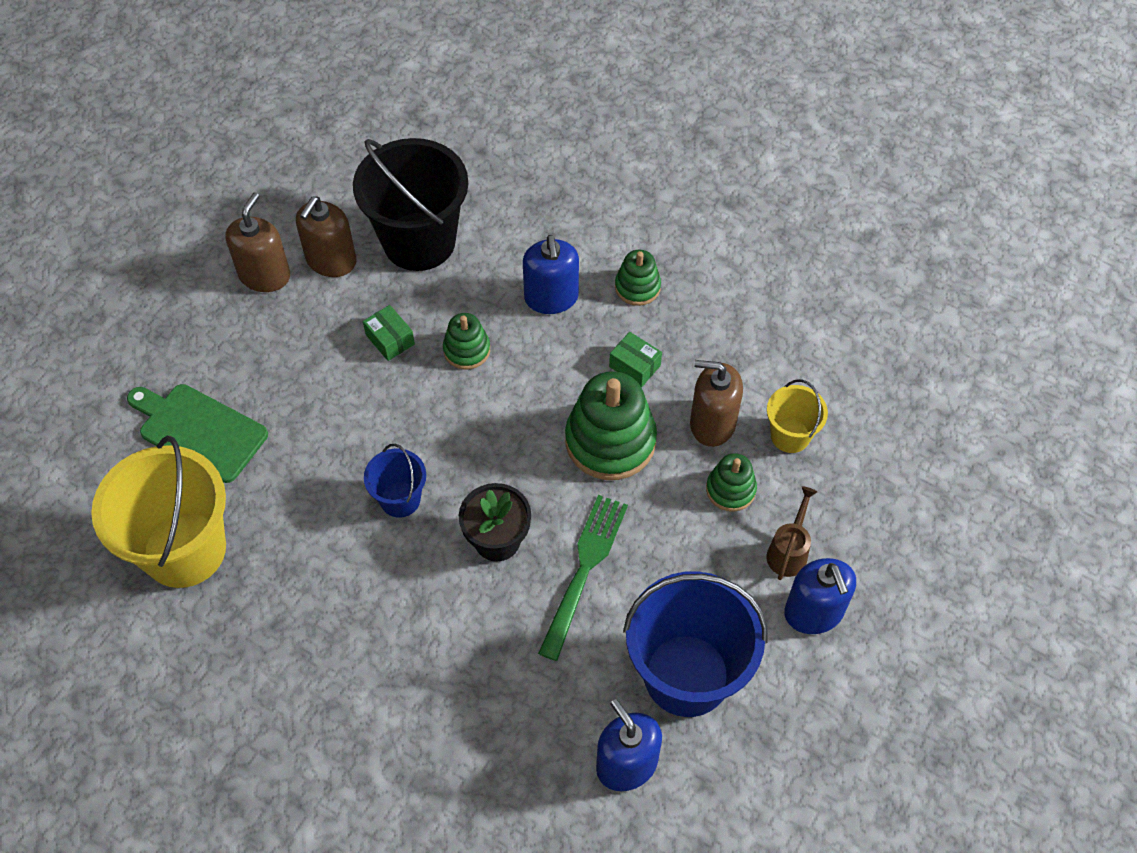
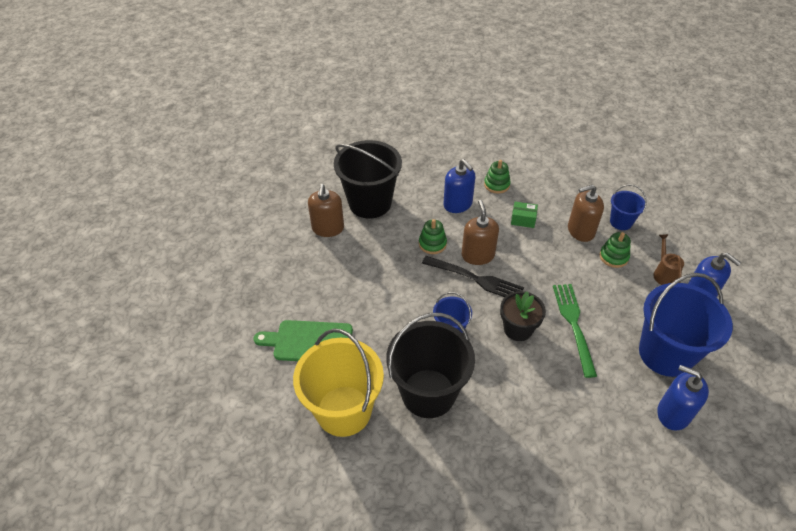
camera: 25 degrees left, 10 degrees down
(264, 275) = (295, 248): brown soap dispenser -> brown soap dispenser (478, 255)
(308, 576) = (428, 393): none -> black bucket
(390, 339) = (387, 254): green box -> none
(491, 435) = (475, 279): none -> black fork
(610, 441) = (538, 258): green stacking toy -> none
(790, 435) = (621, 222): yellow bucket -> blue bucket

